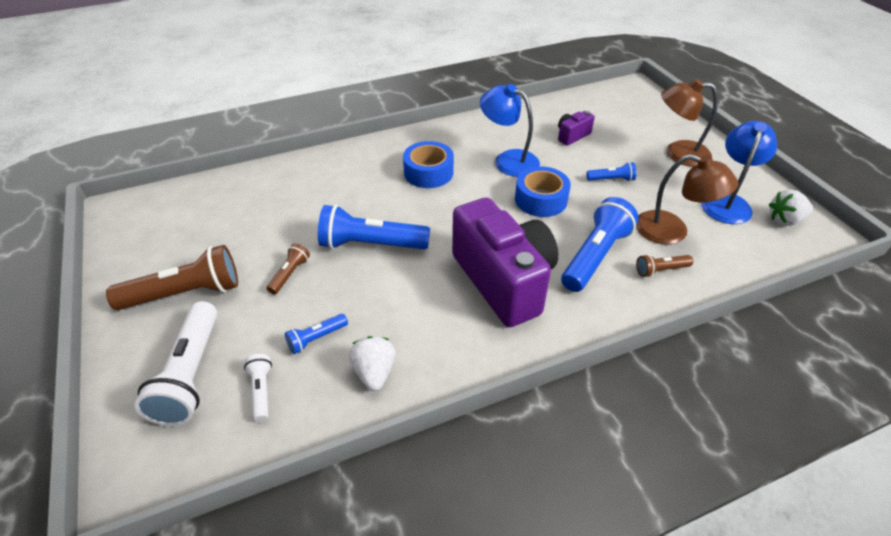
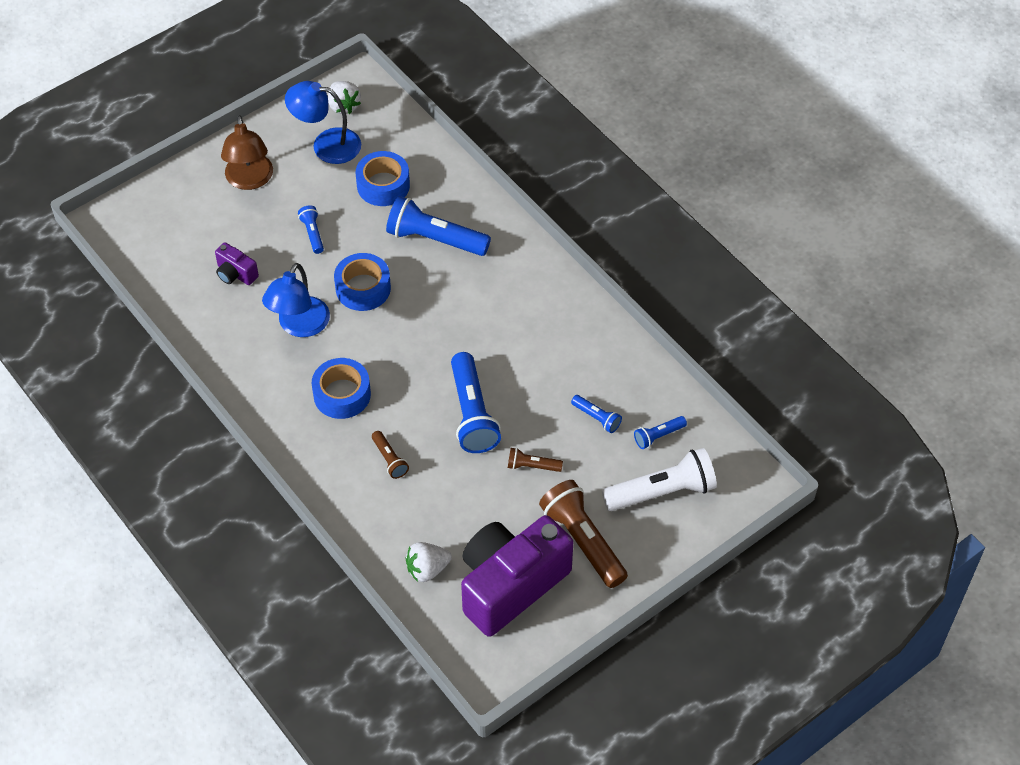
camera: 105 degrees left, 10 degrees up
(261, 391) = (658, 436): white flashlight -> blue flashlight
(374, 372) = (615, 367): white strawberry -> white strawberry (427, 569)
(503, 281) = (487, 301): purple camera -> purple camera (510, 585)
(660, 270) = (439, 193): brown flashlight -> brown flashlight (389, 459)
(672, 231) = (383, 185): brown lamp -> blue tape

